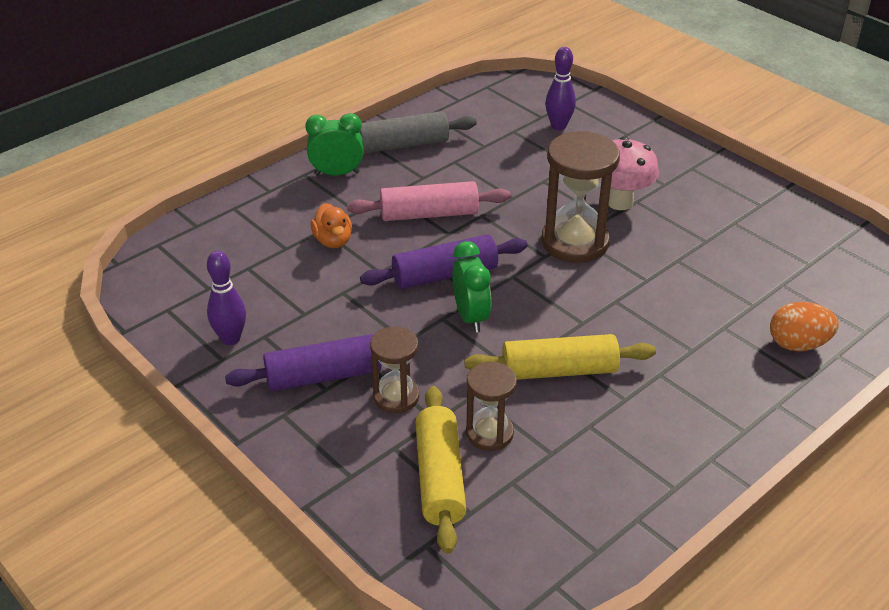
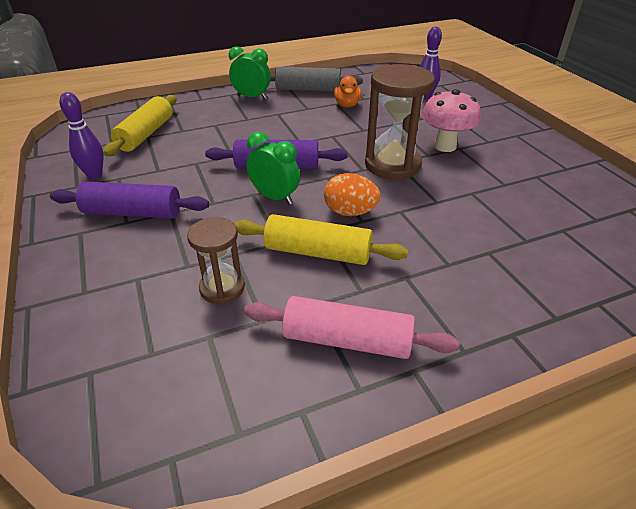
camera: 20 degrees right, 0 degrees up
(333, 241) = (216, 132): orange duck -> orange duck (347, 105)
(396, 397) = (172, 240): brown hourglass -> none
(429, 214) = (295, 129): pink rolling pin -> pink rolling pin (347, 340)
(440, 478) = (151, 314): yellow rolling pin -> yellow rolling pin (146, 134)
(470, 317) = (274, 197): green clock -> green clock turned 60 degrees counterclockwise
(798, 344) = (559, 284): orange egg -> orange egg (350, 212)

